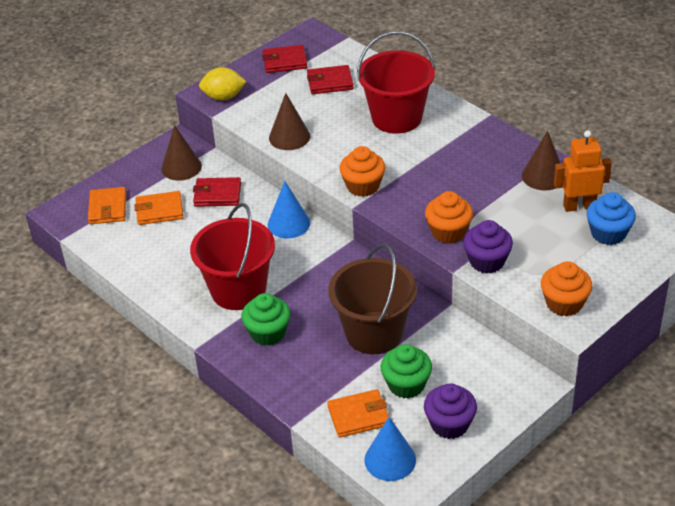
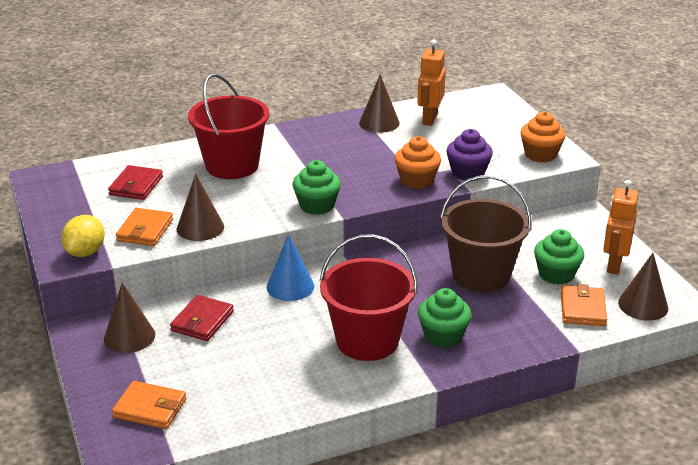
camera: 70 degrees left, 10 degrees down
(159, 210) = (191, 368): orange wallet -> orange wallet (145, 230)
(285, 62) = (69, 202): red wallet -> none
(363, 186) = (317, 205): orange cupcake -> green cupcake
(390, 460) = (643, 305): blue cone -> brown cone
(449, 424) = (614, 265): purple cupcake -> orange robot
(608, 233) = (471, 117): blue cupcake -> none

